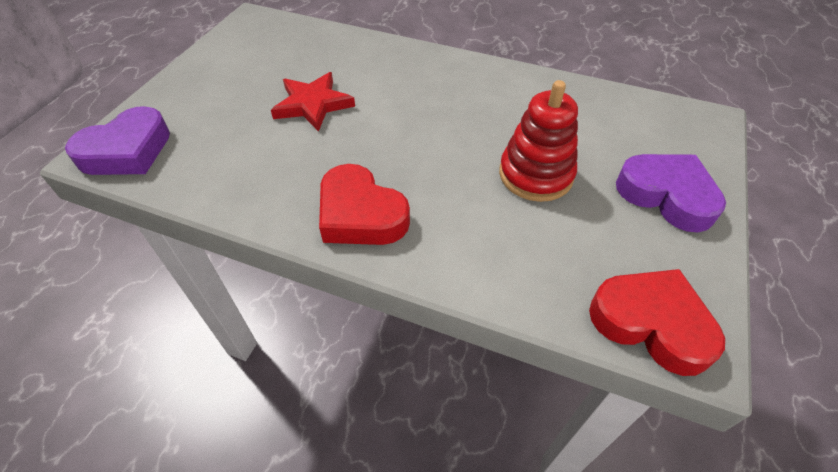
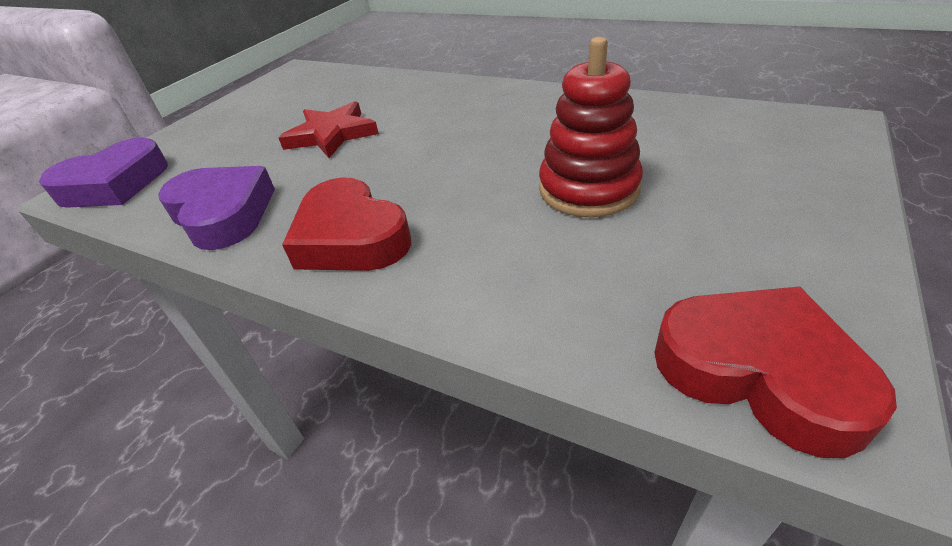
camera: 10 degrees right, 10 degrees down
(667, 195) = (776, 206): purple heart -> purple heart (223, 214)

